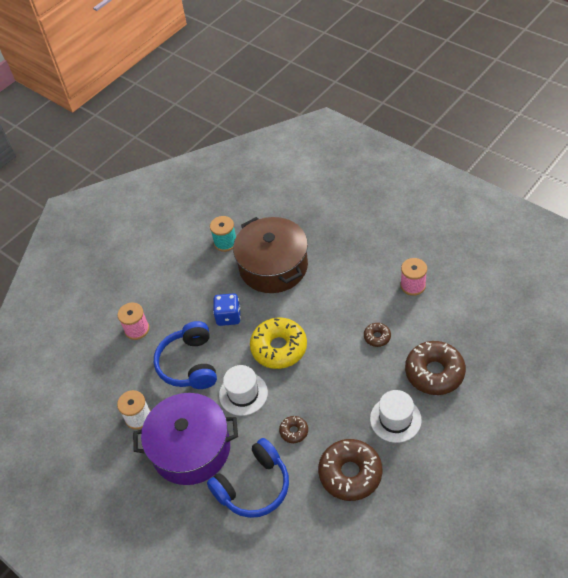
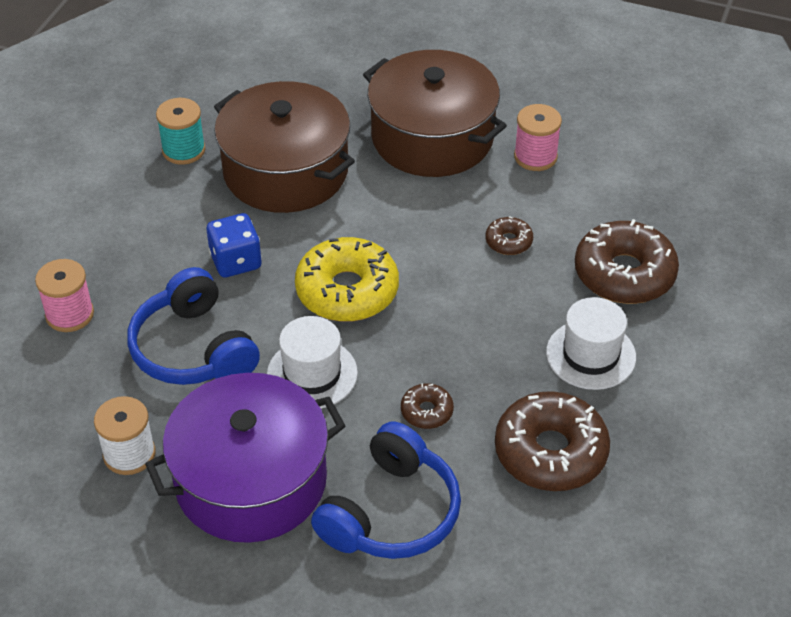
camera: 25 degrees left, 5 degrees down
(359, 261) = (432, 137): none -> brown pot

